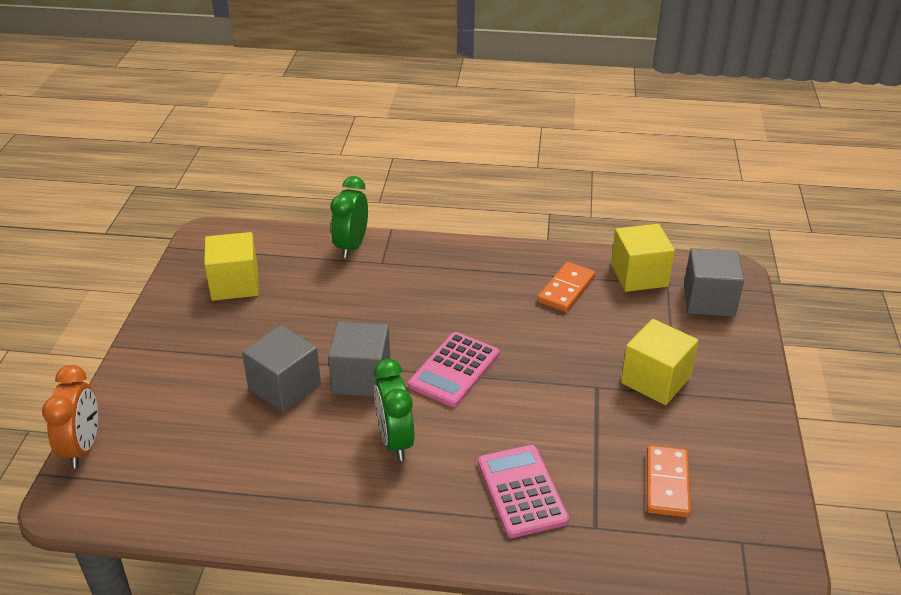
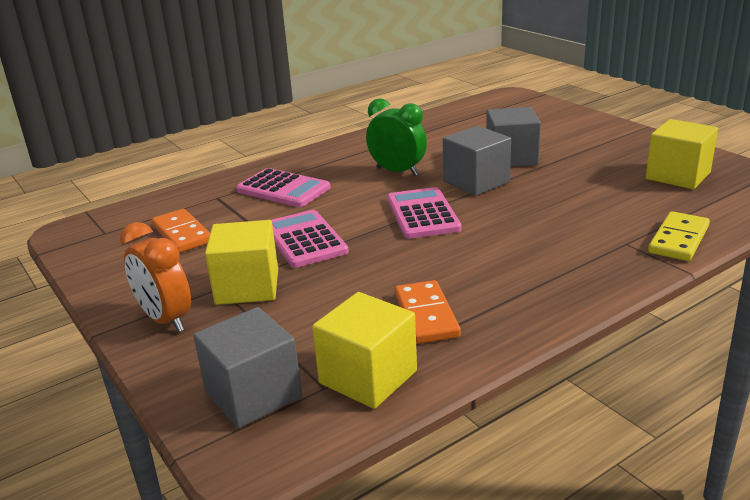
camera: 140 degrees right, 10 degrees down
(83, 447) = (550, 103): orange clock -> orange clock (165, 319)
(351, 246) = (678, 239): green clock -> yellow domino
(571, 402) = (305, 240): none -> pink calculator

